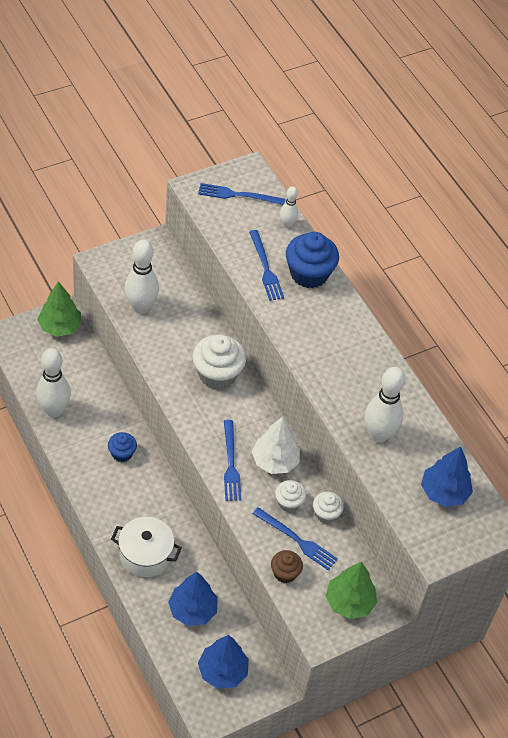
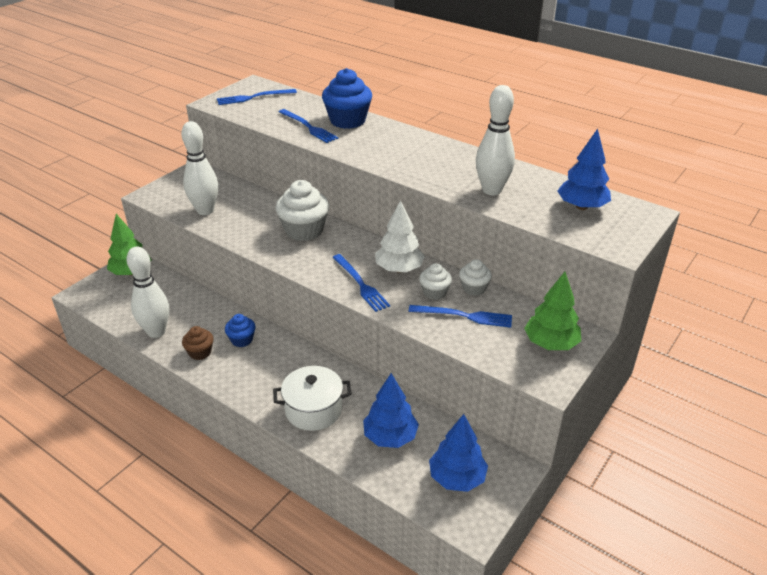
camera: 20 degrees left, 15 degrees down
(285, 573) = (474, 344): brown cupcake -> brown cupcake (200, 352)
(287, 224) = (307, 101): white bowling pin -> none

